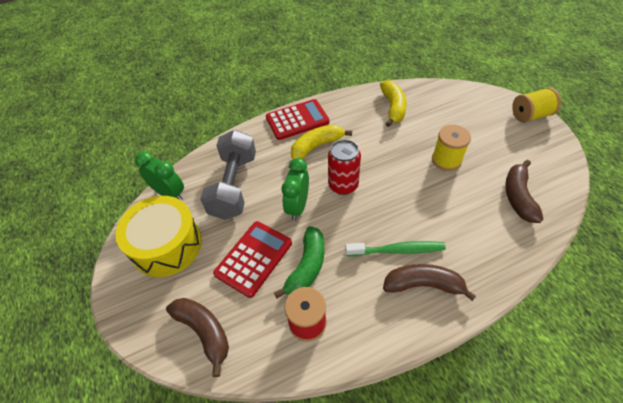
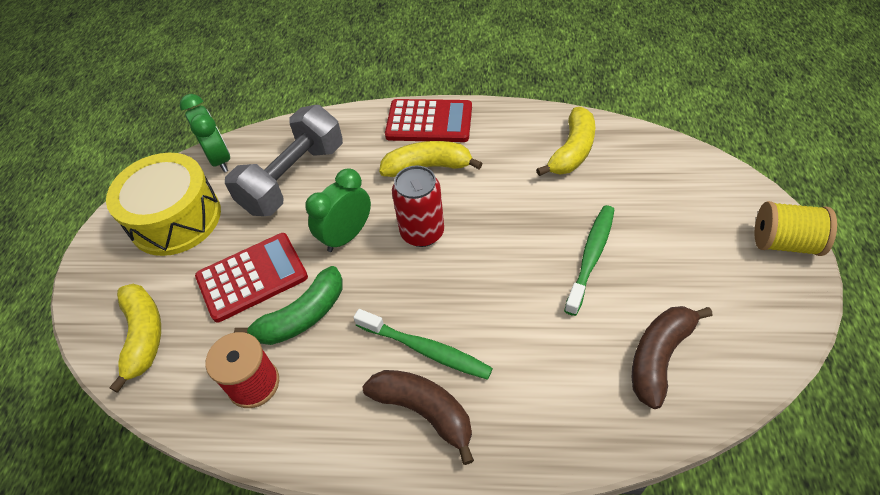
camera: 30 degrees right, 0 degrees up
(204, 331) = (143, 336): brown banana -> yellow banana
(446, 160) = (591, 257): yellow spool -> green toothbrush

